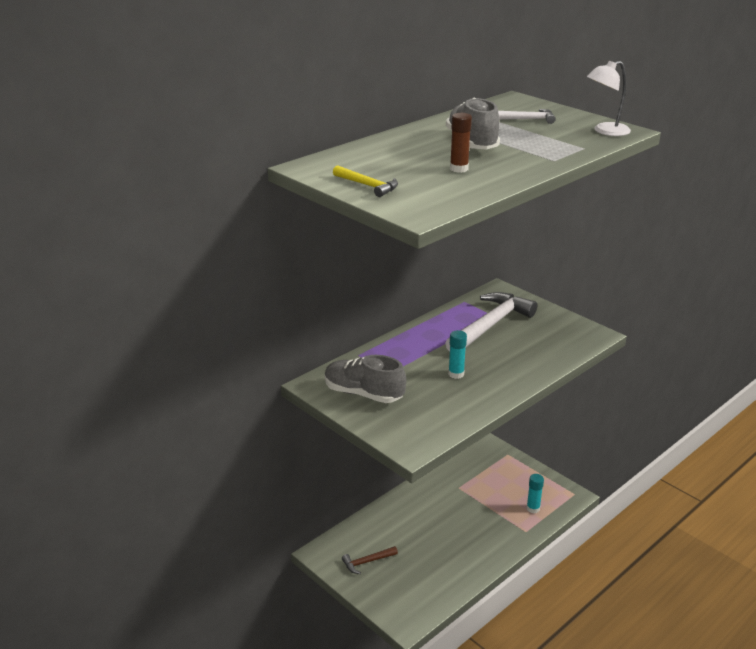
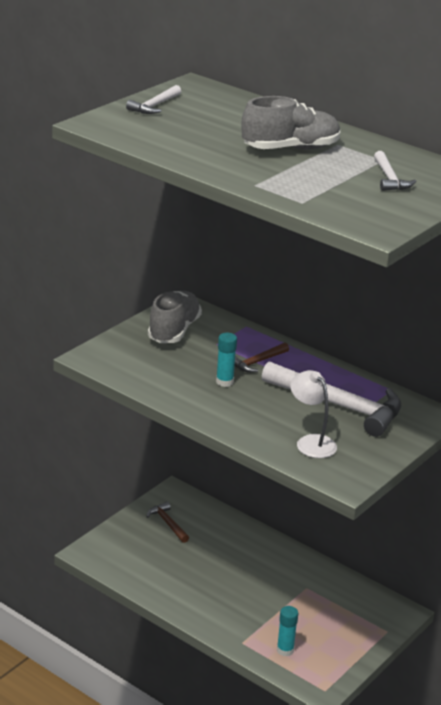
camera: 80 degrees right, 0 degrees up
(367, 185) = (155, 106): yellow hammer -> white hammer
(422, 355) = (258, 362): none -> brown hammer
(459, 169) = (211, 141): brown glue stick -> none
(605, 131) = (368, 218): white lamp -> white lamp (311, 442)

